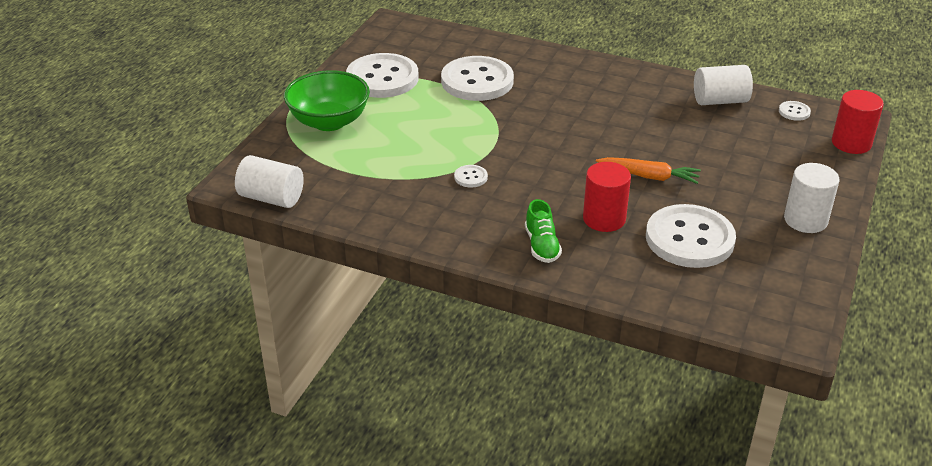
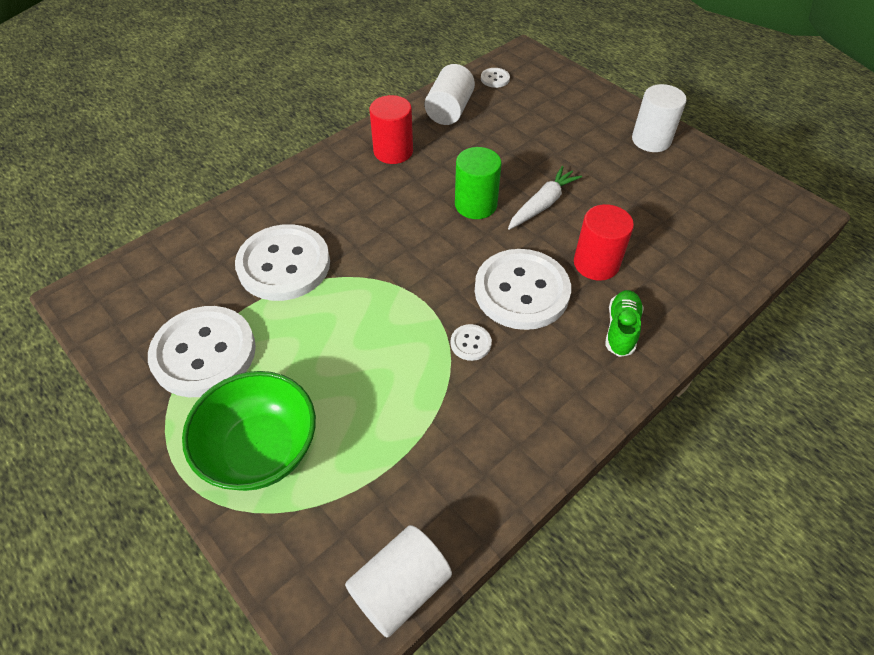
camera: 65 degrees left, 15 degrees up
(542, 246) = (621, 329): green shoe -> green shoe turned 90 degrees counterclockwise
(615, 144) = (475, 205): none -> green cylinder
(649, 176) = (542, 204): orange carrot -> white carrot
(689, 239) = (650, 218): white button -> white button (521, 291)
(851, 143) = (557, 71): red cylinder -> red cylinder (393, 151)

